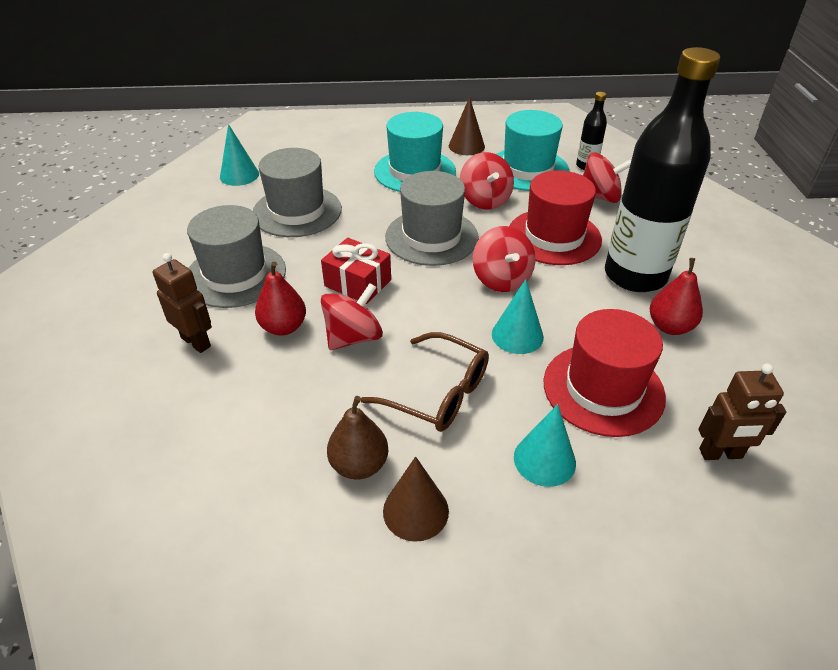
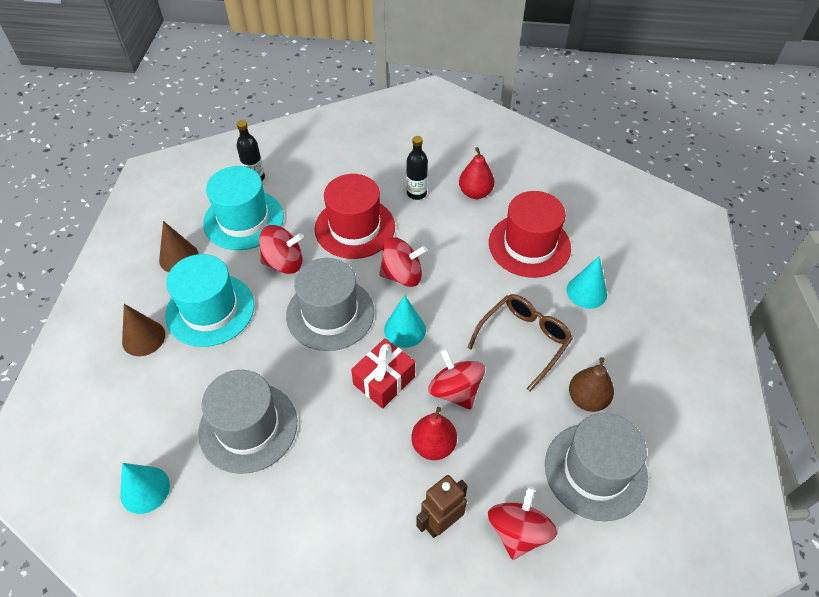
camera: 80 degrees left, 10 degrees up
(235, 275) = (346, 489): grey hat -> grey hat (595, 471)
(415, 511) = (624, 369): brown cone -> brown cone (143, 338)
(517, 335) = (470, 280): turquoise cone -> turquoise cone (405, 329)
(599, 196) = (307, 183): red spinning top -> red spinning top (518, 531)
(635, 275) = (416, 193): black bottle -> black bottle, size x0.42
(720, 454) = (585, 207): brown robot -> none

